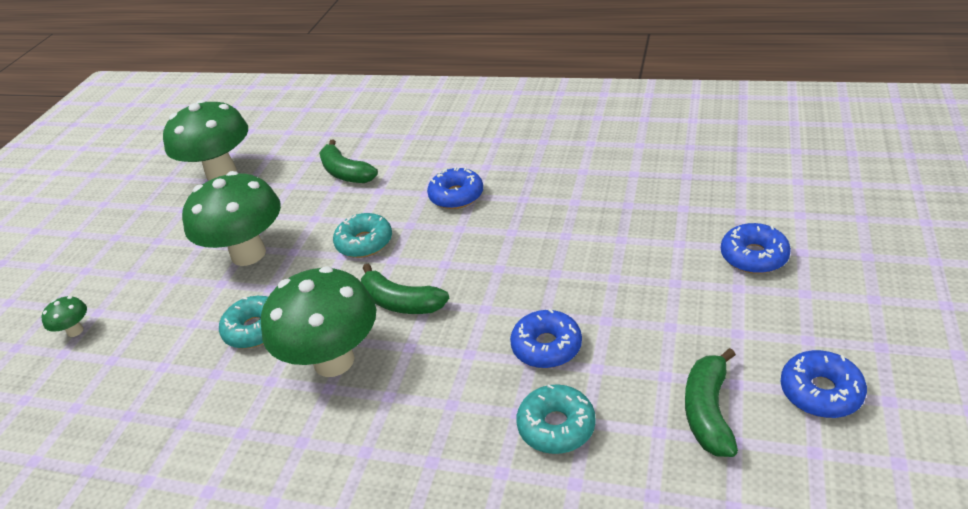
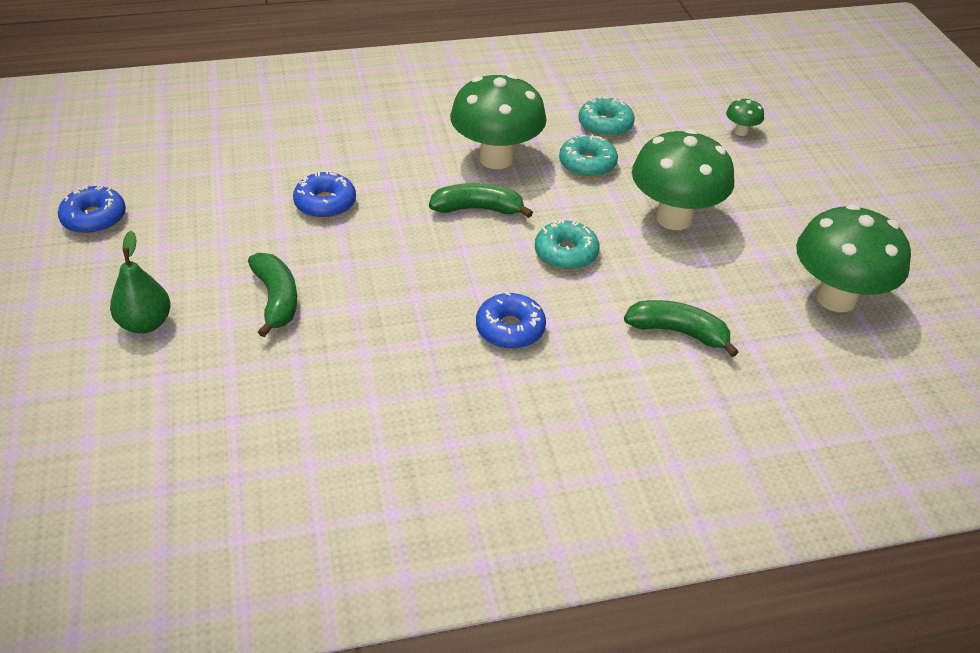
camera: 145 degrees right, 5 degrees up
(556, 426) = (294, 157): turquoise donut -> turquoise donut (605, 125)
(708, 411) = (182, 188): green banana -> green banana (276, 299)
(754, 256) = (145, 323): blue donut -> green pear

